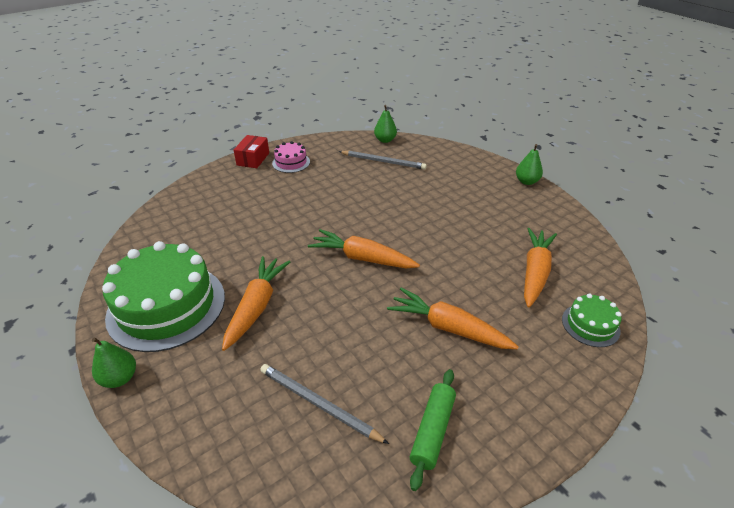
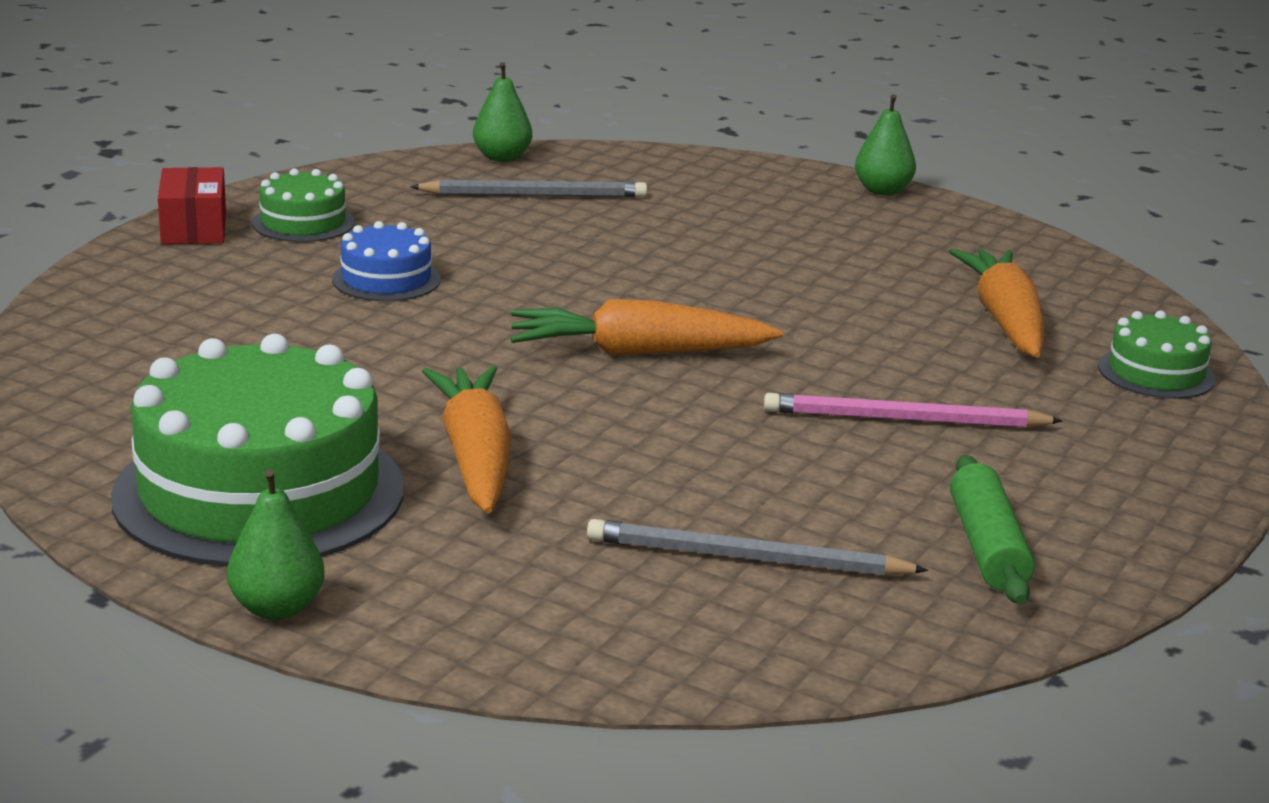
camera: 25 degrees left, 15 degrees down
(291, 162) = (303, 223): pink cake -> green cake
(298, 197) = (386, 279): none -> blue cake
(448, 328) = (904, 419): orange carrot -> pink pencil

